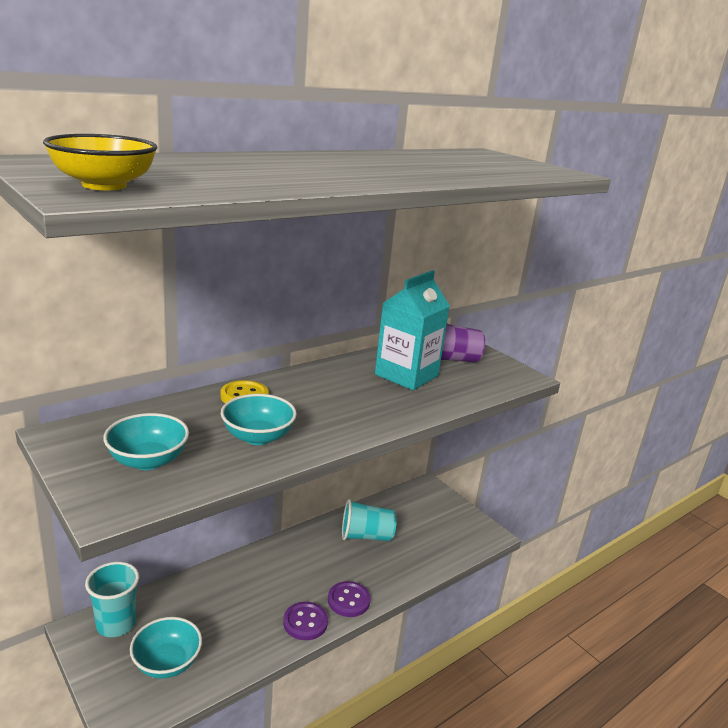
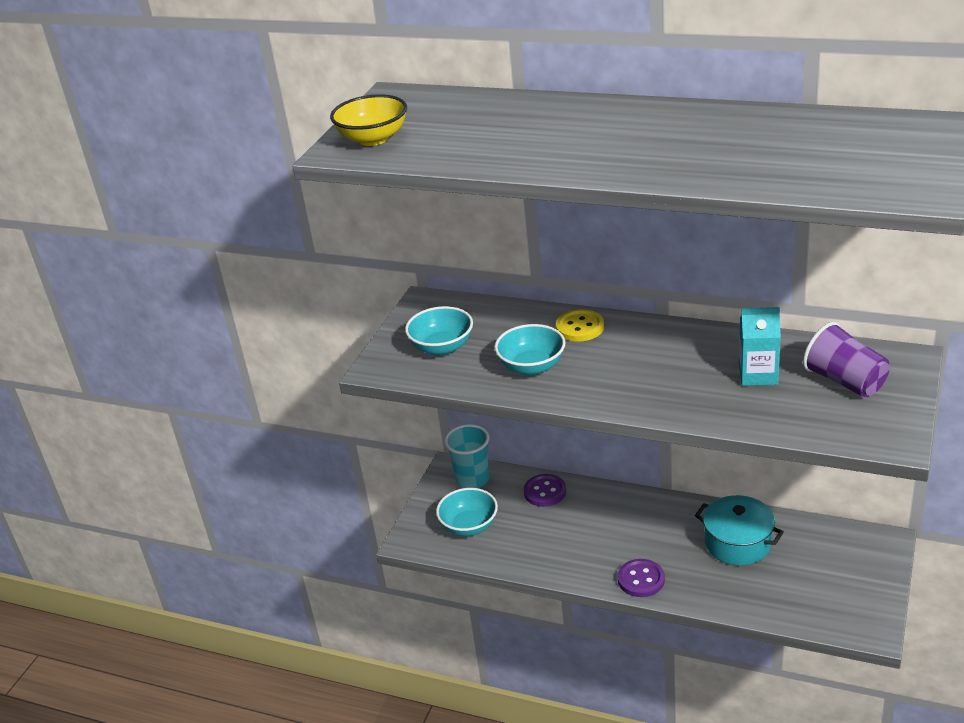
camera: 65 degrees right, 10 degrees up
(305, 622) = (586, 569): purple button -> purple button (545, 492)
(366, 536) = (738, 543): turquoise cup -> turquoise pot
(406, 375) = (758, 374): turquoise carton -> turquoise carton, size x0.62

